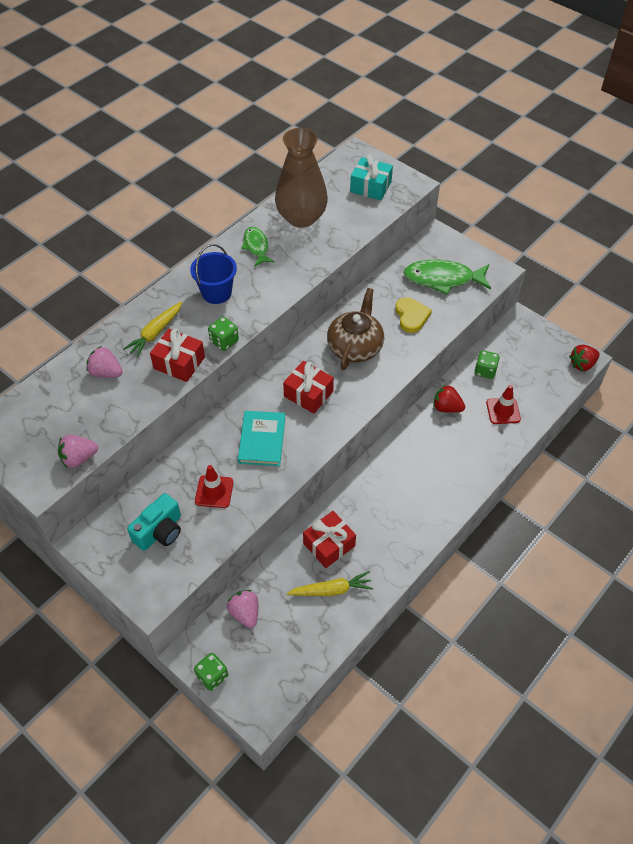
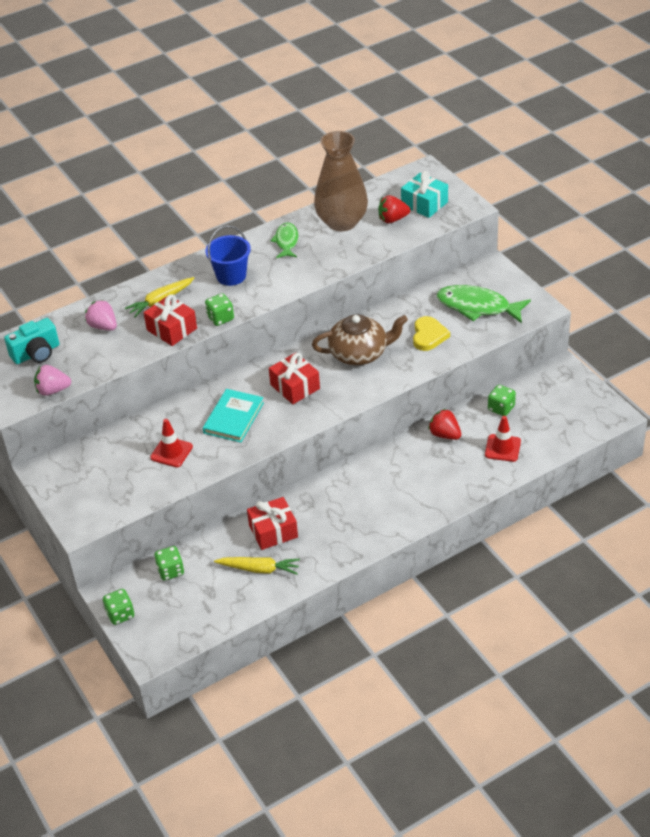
camera: 20 degrees right, 10 degrees down
(160, 531) = (109, 474): turquoise camera -> turquoise camera (36, 353)
(245, 613) = (170, 571): pink strawberry -> green dice
(355, 346) = (359, 353): brown teapot -> brown teapot turned 45 degrees clockwise
(582, 364) = (610, 420): red strawberry -> red strawberry (392, 219)

